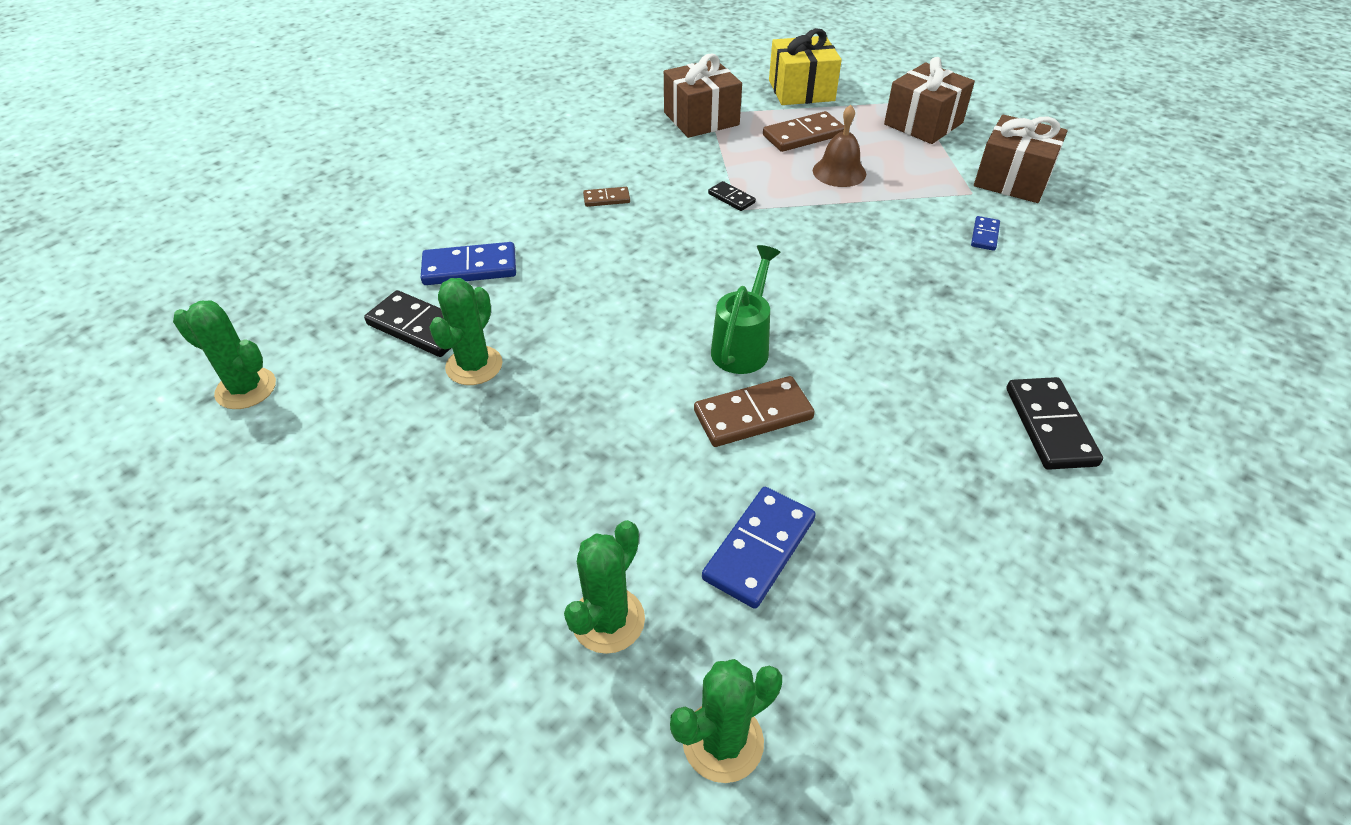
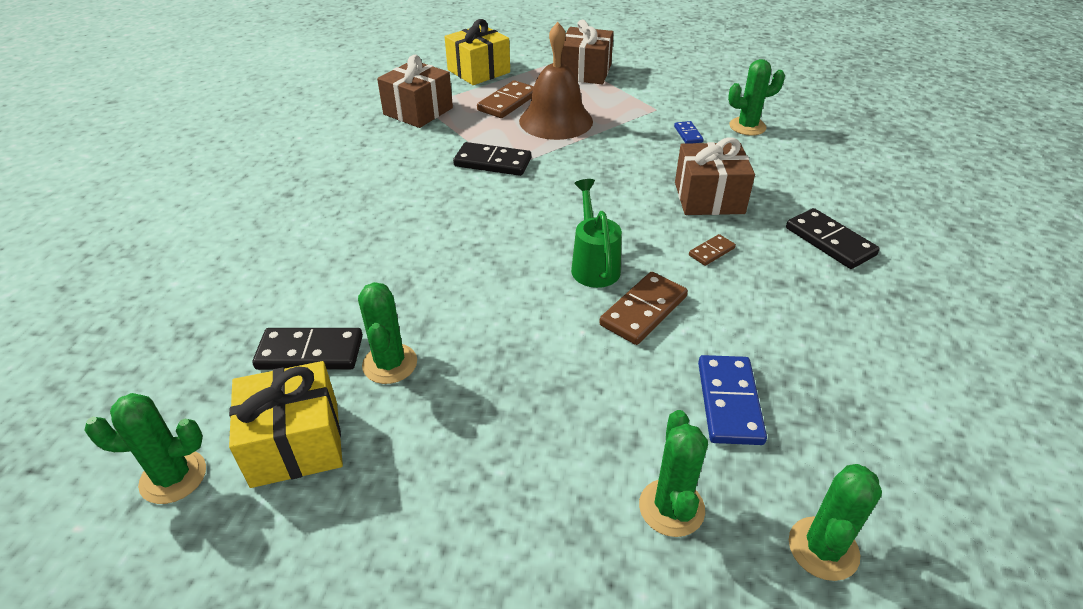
camera: 30 degrees left, 5 degrees down
(348, 402) = (295, 443): none -> yellow gift
(470, 267) = (315, 286): blue domino -> none
(606, 199) = (392, 193): brown domino -> brown domino (711, 252)
(731, 198) = (493, 162): black domino -> black domino, size x1.84
(839, 172) = (556, 121): brown bell -> brown bell, size x1.68
(1012, 180) = (674, 93): brown gift -> brown gift (709, 198)
(1072, 249) = (747, 126): none -> green cactus

